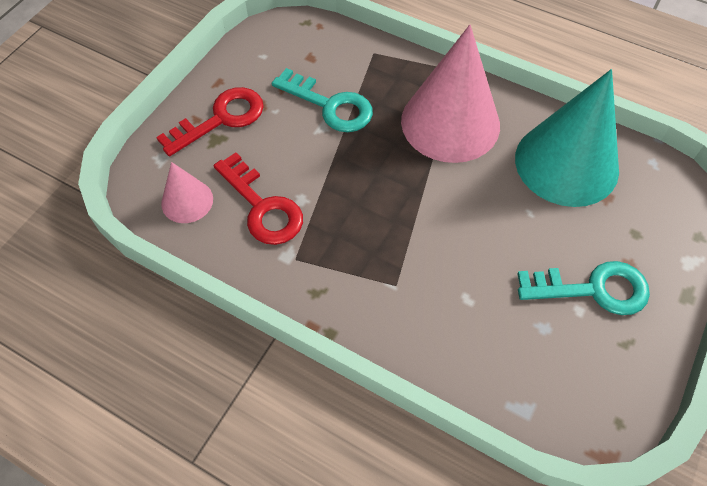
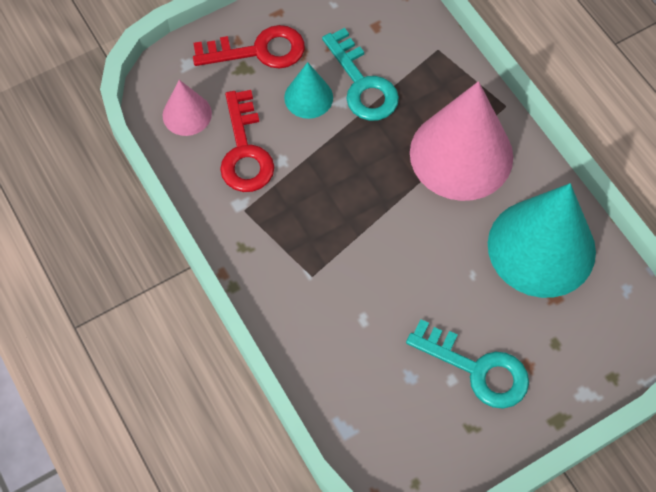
camera: 30 degrees right, 5 degrees up
(290, 136) = (308, 97): none -> turquoise cone

